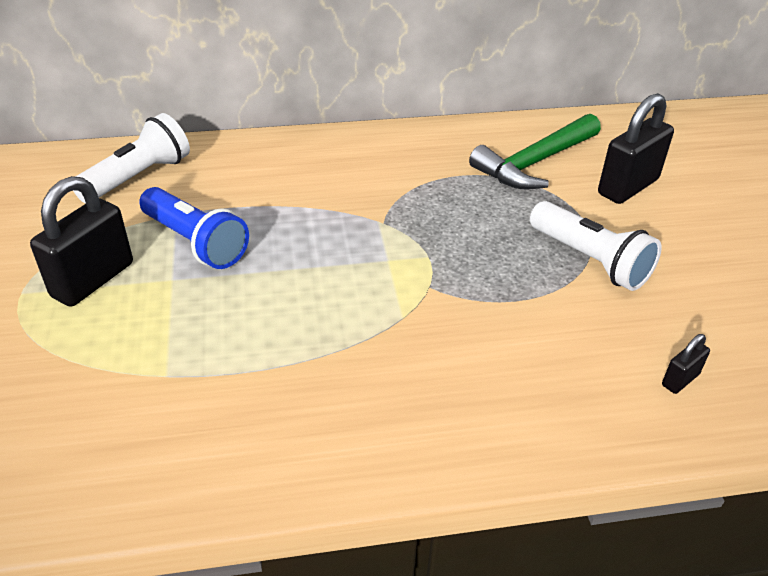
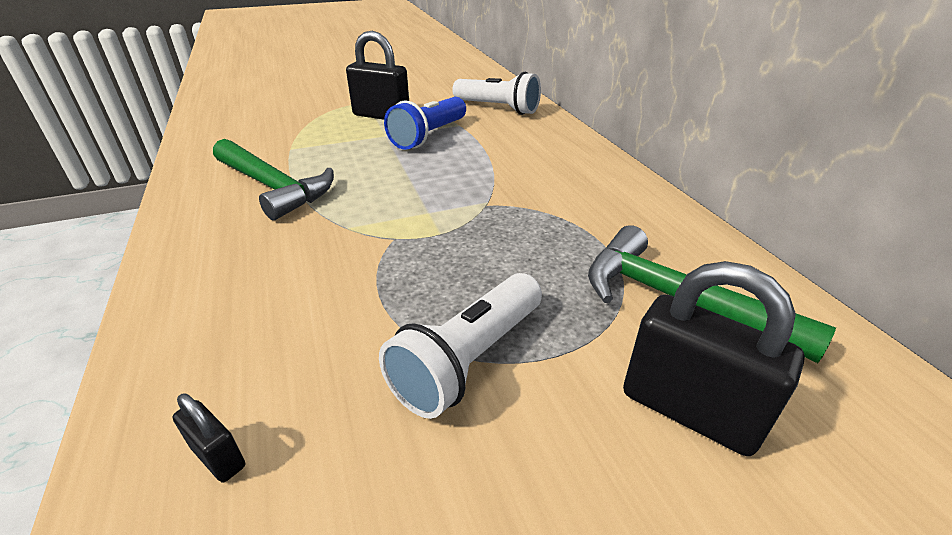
camera: 80 degrees right, 5 degrees down
(285, 384) = (273, 187): none -> green hammer

